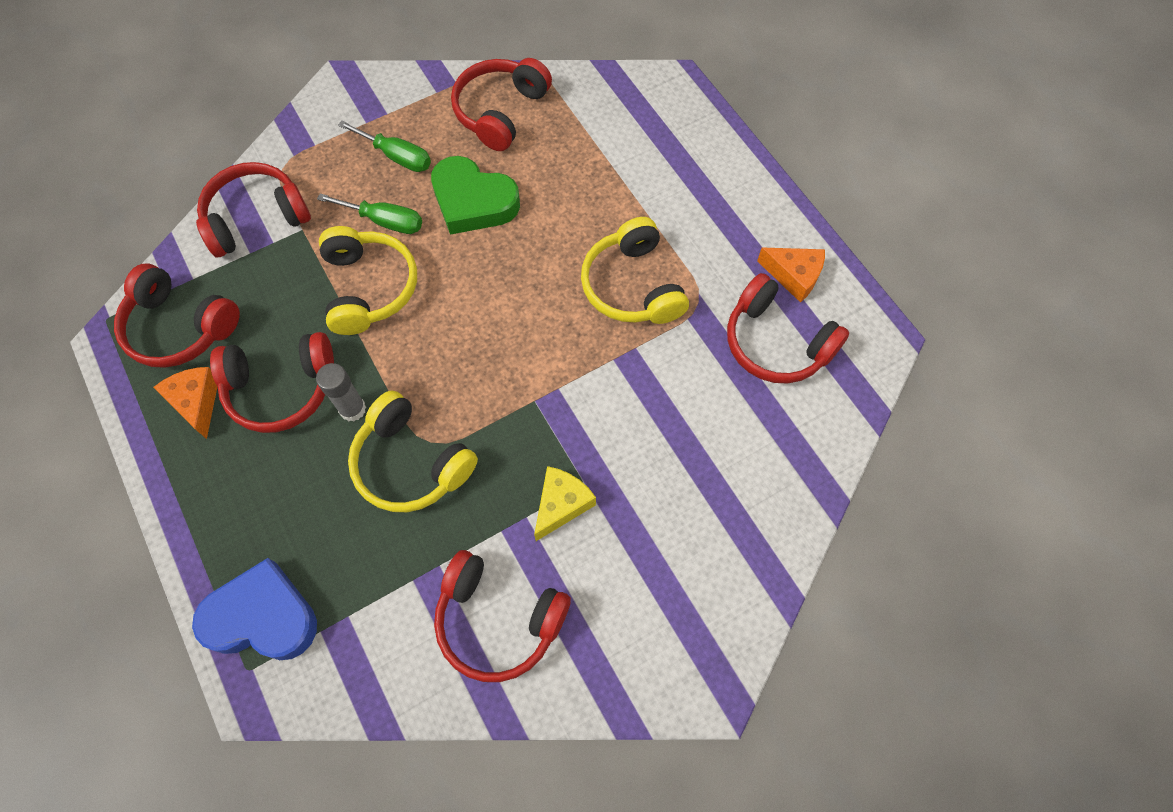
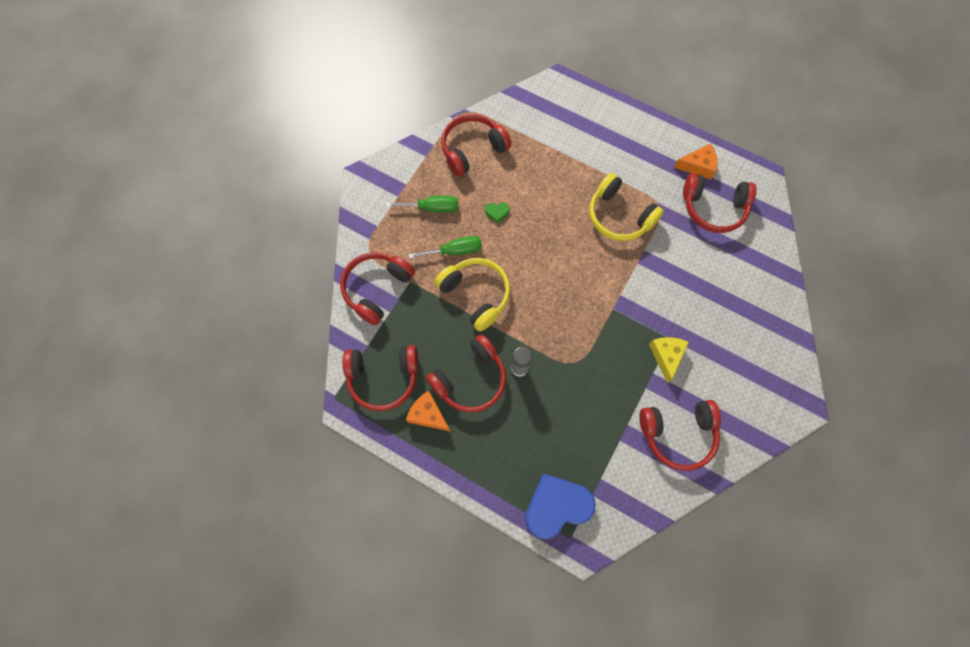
camera: 30 degrees left, 5 degrees up
(411, 463) = (573, 379): yellow headphones -> none
(473, 201) = (497, 212): green heart -> green heart, size x0.40
(500, 112) = (472, 149): red headphones -> red headphones turned 60 degrees clockwise

